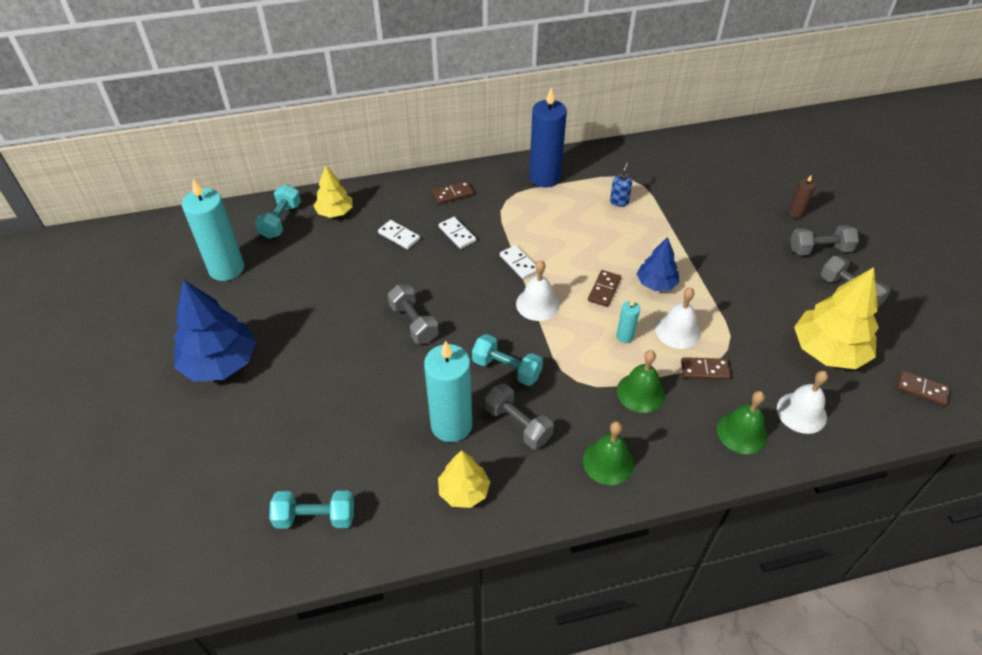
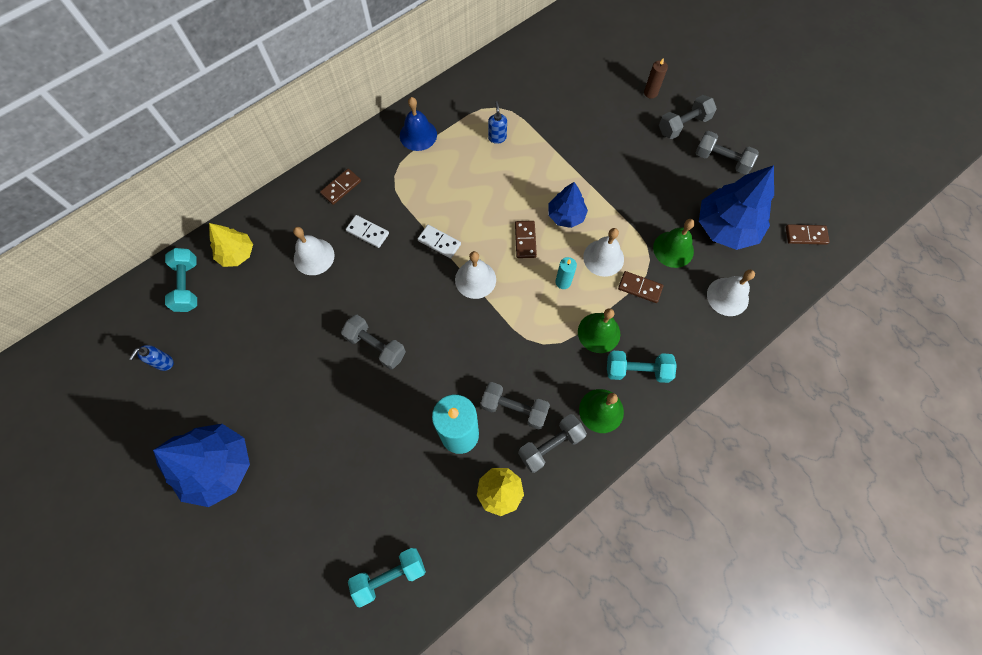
camera: 25 degrees left, 20 degrees up
(226, 268) = (164, 363): turquoise candle -> blue soap dispenser
(399, 236) = (314, 256): white domino -> white bell
(506, 369) = (479, 358): turquoise dumbbell -> turquoise dumbbell (637, 370)
(538, 471) = (550, 445): none -> grey dumbbell
(545, 177) = (418, 135): blue candle -> blue bell
(704, 370) = (640, 288): brown domino -> brown domino turned 45 degrees clockwise
(742, 432) = (691, 335): green bell -> green bell (673, 249)
(828, 350) = (726, 227): yellow tree -> blue tree

